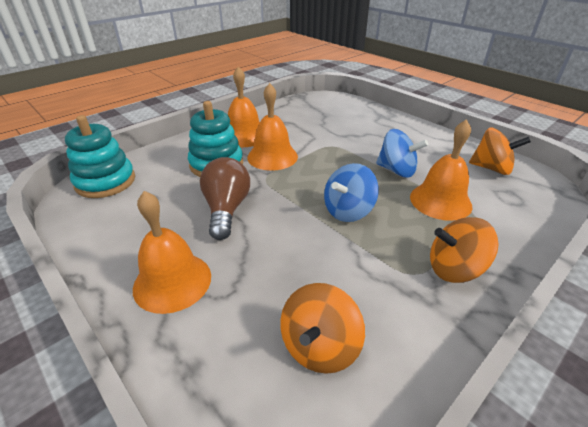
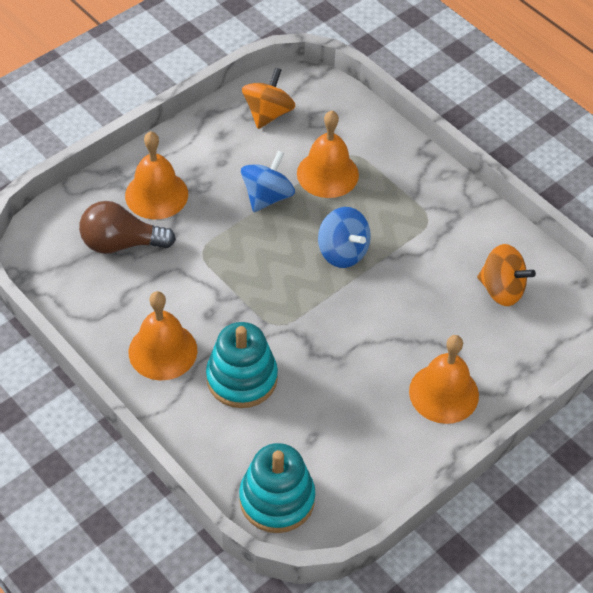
camera: 90 degrees left, 15 degrees up
(226, 209) = (338, 359): brown light bulb -> brown light bulb (121, 243)
(272, 156) = (226, 317): orange bell -> orange bell (156, 194)
(454, 269) = (422, 191): orange spinning top -> none

